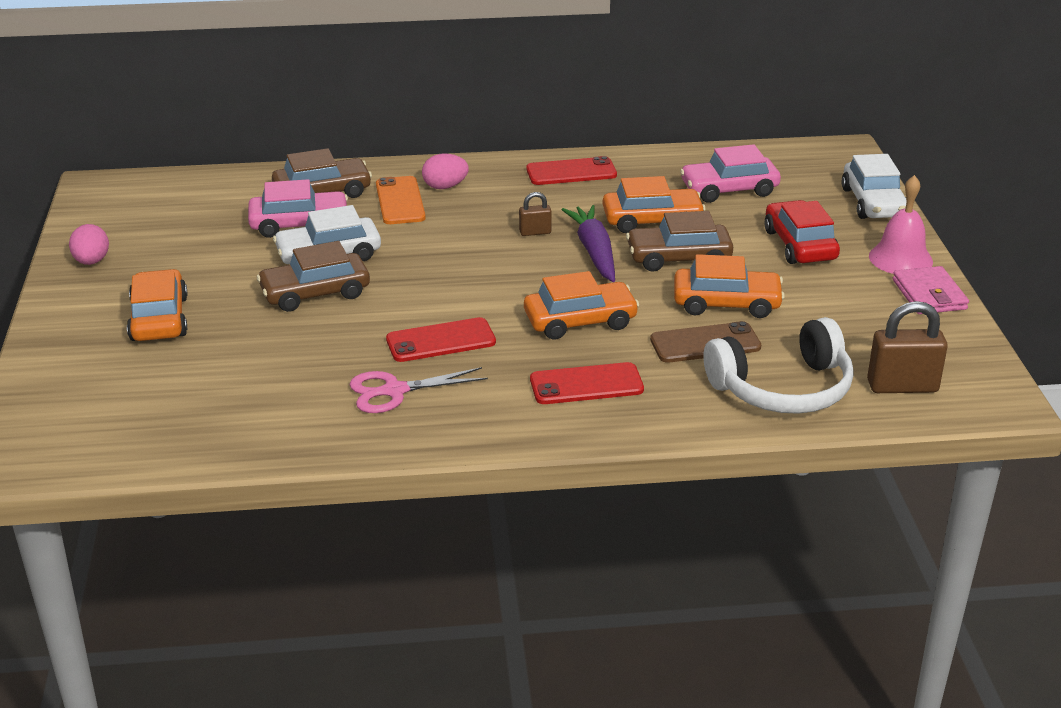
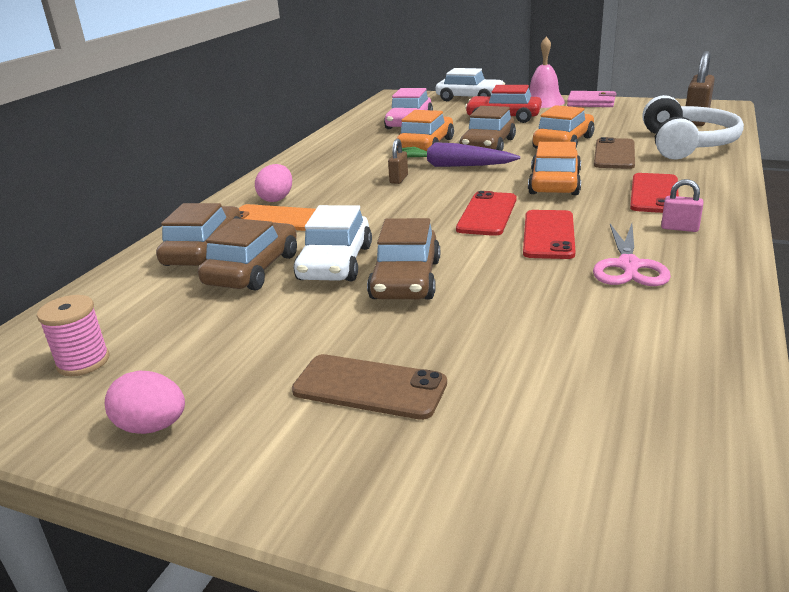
camera: 60 degrees left, 5 degrees down
(147, 212) = (83, 362): none -> pink spool
(159, 319) = (369, 387): orange car -> brown phone
(299, 224) = (253, 269): pink car -> brown car
(497, 409) = (679, 228): none -> pink padlock
(571, 172) = (320, 157): red phone -> red phone (487, 214)

